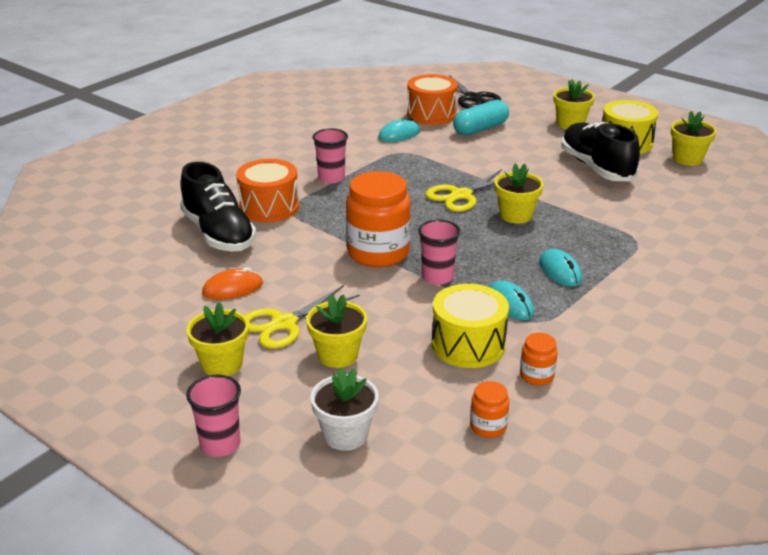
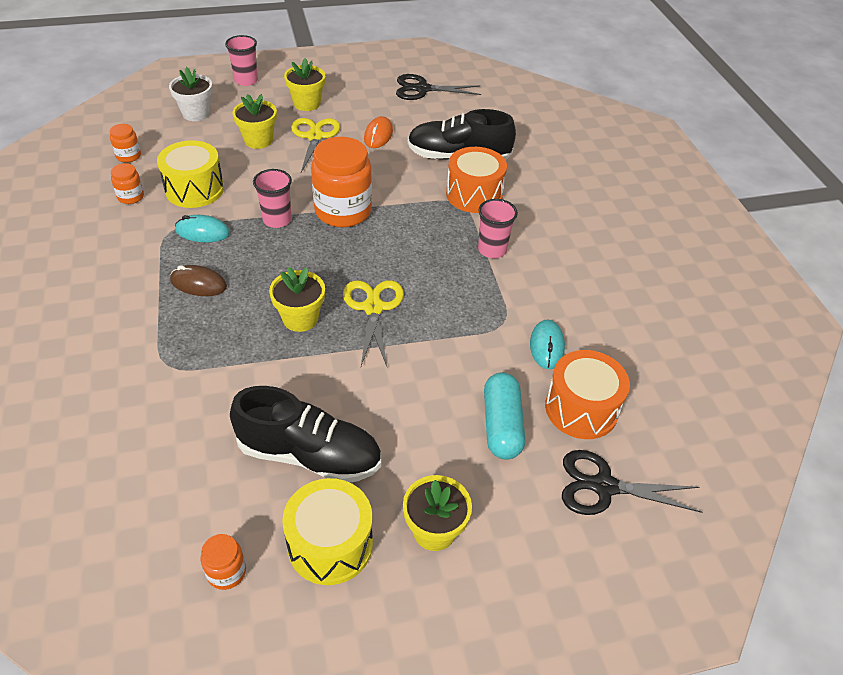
camera: 125 degrees right, 15 degrees up
(99, 303) = (422, 89): none -> black scissors
(560, 271) = (198, 284): turquoise mouse -> brown mouse
(687, 159) = (226, 572): yellow flower pot -> orange jar

